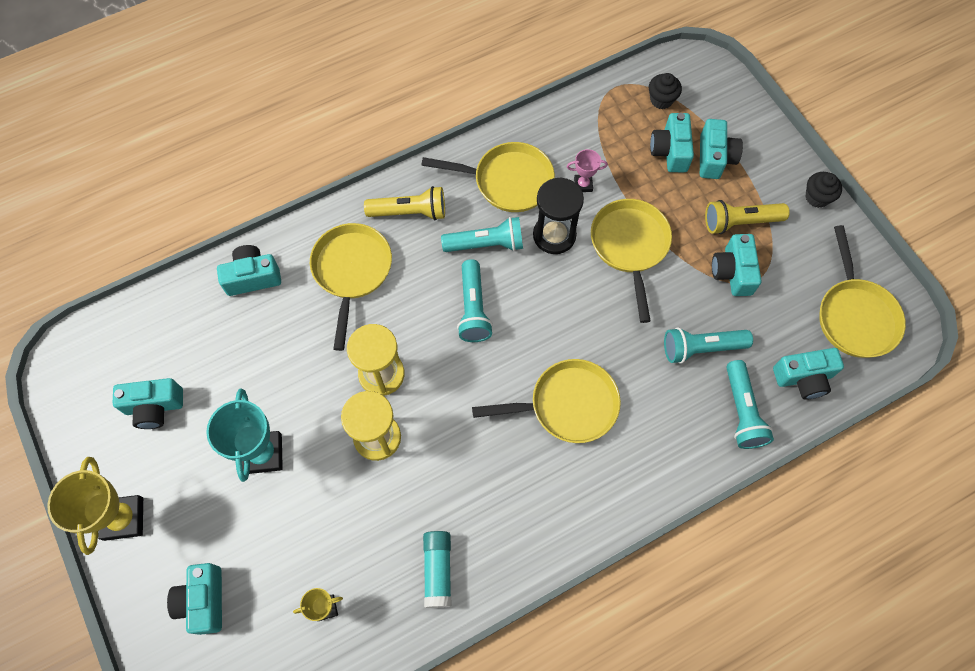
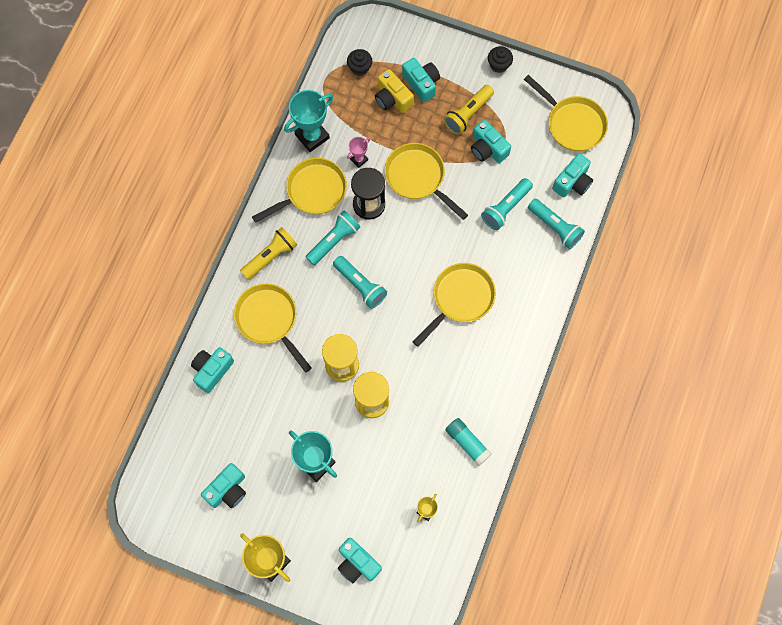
camera: 40 degrees left, 5 degrees up
(555, 129) = (312, 136): none -> turquoise trophy
(670, 151) = (392, 98): turquoise camera -> yellow camera

